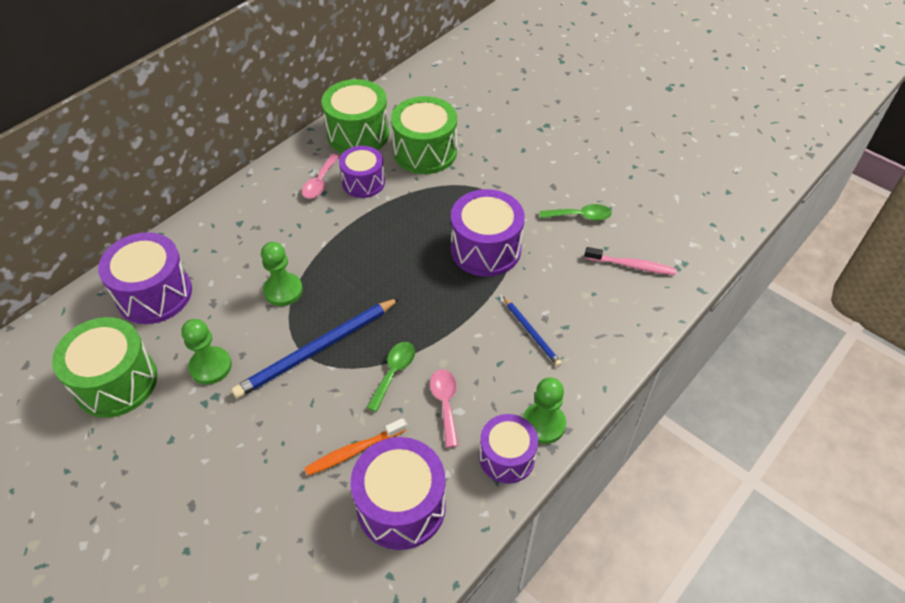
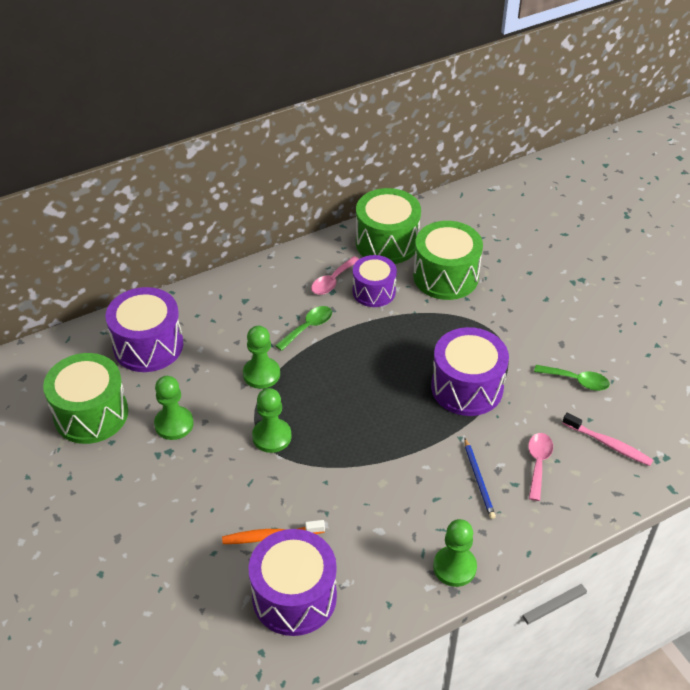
camera: 20 degrees right, 5 degrees down
(317, 350) = (272, 437): blue pencil -> green pawn
(393, 372) = (333, 478): green spoon -> green spoon (308, 327)
(445, 403) = (369, 520): pink spoon -> pink spoon (538, 463)
(507, 457) = (407, 586): purple drum -> none

